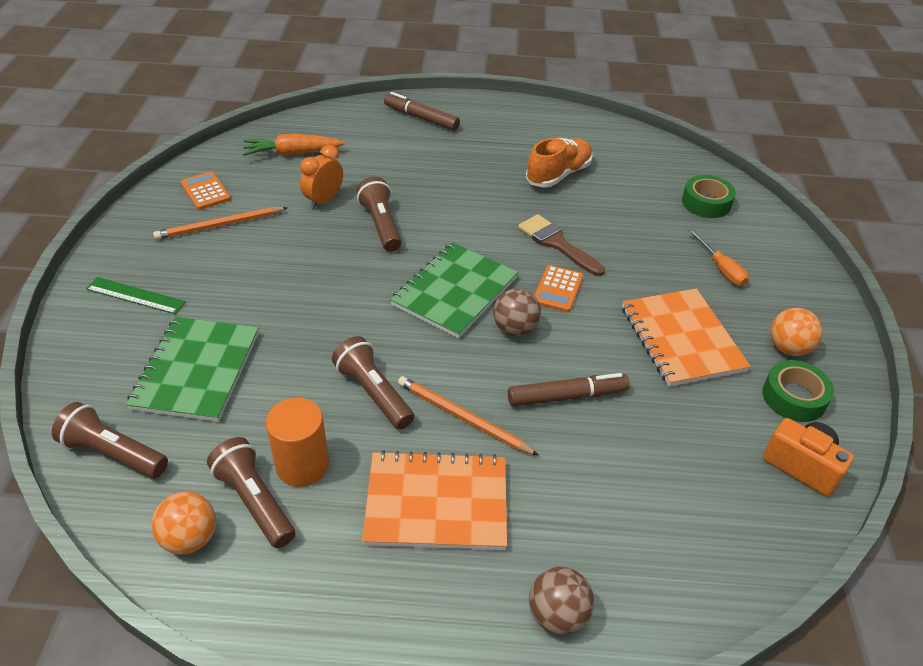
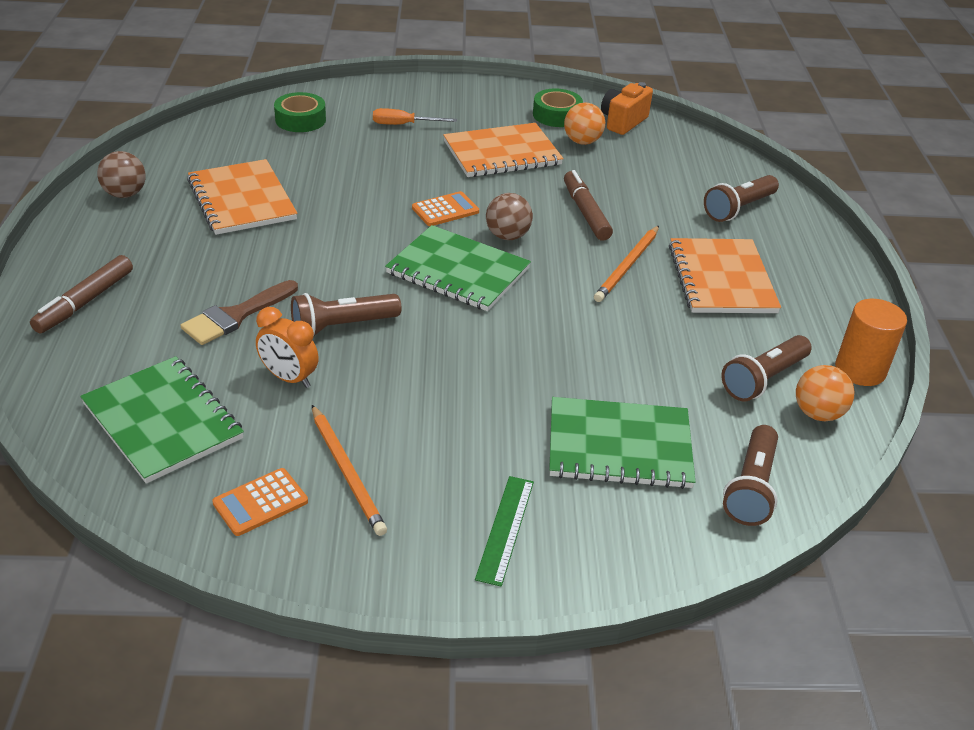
camera: 95 degrees left, 5 degrees down
(292, 153) = (162, 421): orange carrot -> green notebook
(302, 465) = (714, 355): orange cylinder -> orange cylinder (860, 370)
(374, 393) = (614, 318): brown flashlight -> brown flashlight (738, 208)
(556, 243) = (372, 207): brown brush -> brown brush (235, 316)
(557, 615) = (789, 227): brown ball -> brown ball (125, 194)
(558, 175) = (242, 200): orange shoe -> orange notebook
(558, 289) = (445, 210): orange calculator -> orange calculator turned 45 degrees counterclockwise
(720, 268) = (404, 125): orange screwdriver -> orange screwdriver turned 150 degrees counterclockwise
(788, 348) = (502, 109): orange ball -> orange ball (582, 142)

